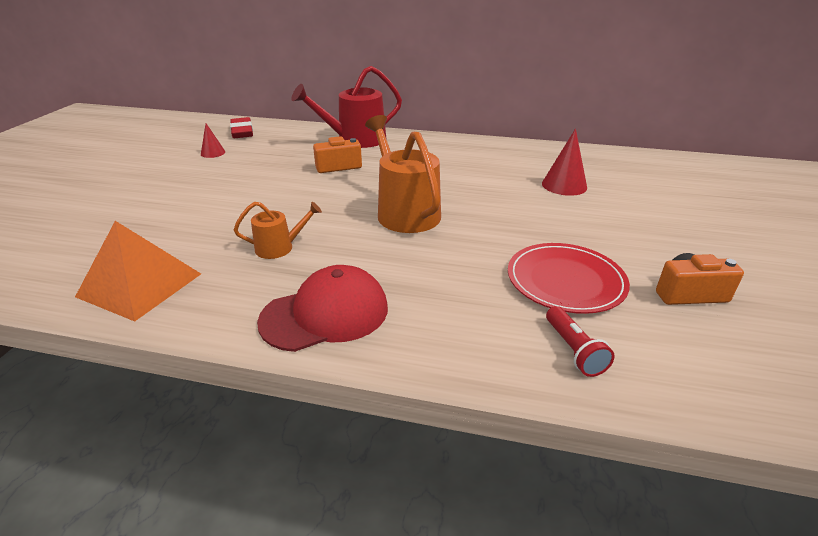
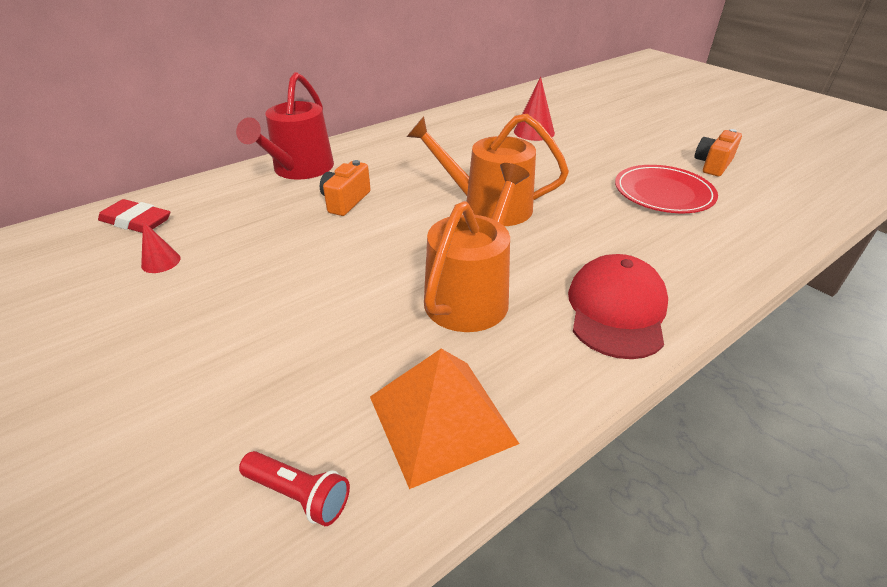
camera: 50 degrees left, 5 degrees up
(279, 248) = (471, 295): orange watering can -> orange watering can, size x1.91
(574, 350) = (744, 227): red flashlight -> red flashlight (299, 494)

